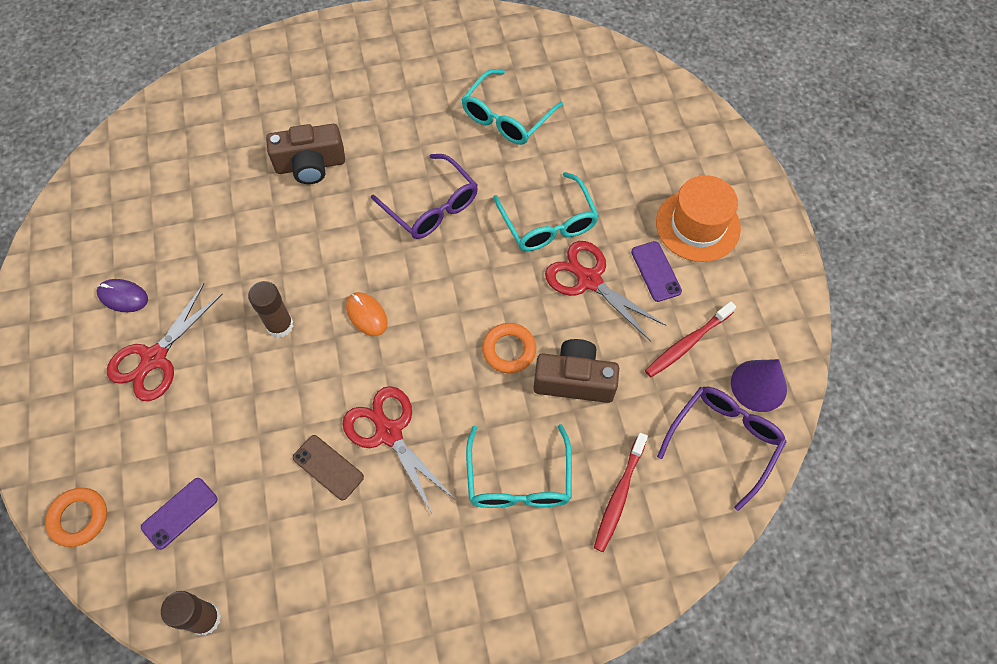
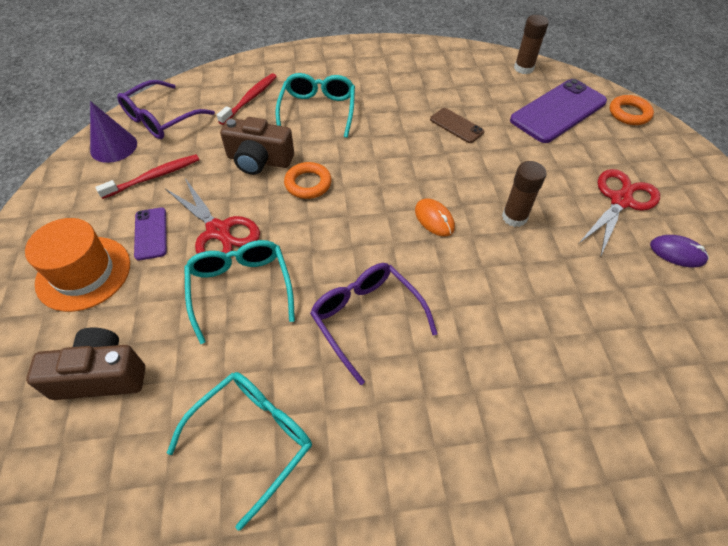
camera: 175 degrees left, 10 degrees down
(179, 513) = (558, 111): purple phone -> purple phone, size x1.97
(310, 165) = (517, 387): brown camera -> brown camera (101, 376)
(389, 433) = (411, 140): red scissors -> none

